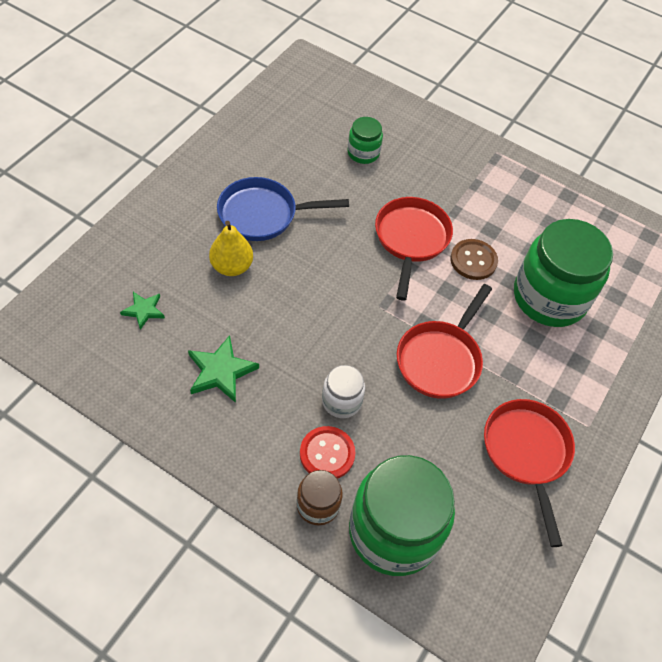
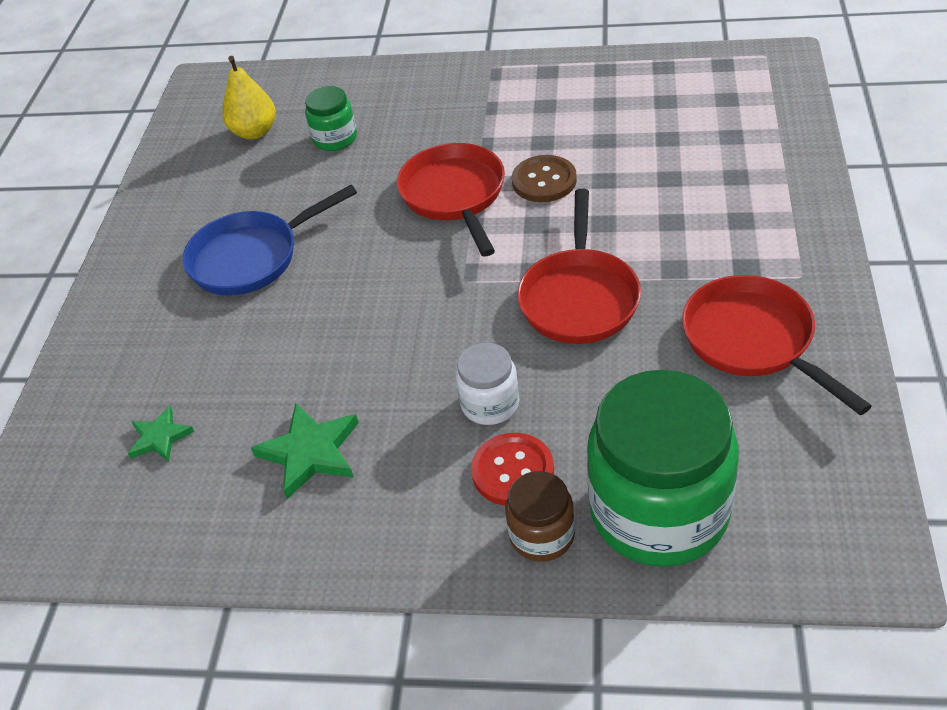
camera: 15 degrees left, 10 degrees down
(231, 266) = (247, 331): yellow pear -> yellow pear (254, 132)
(549, 297) = (659, 174): green jar -> none

